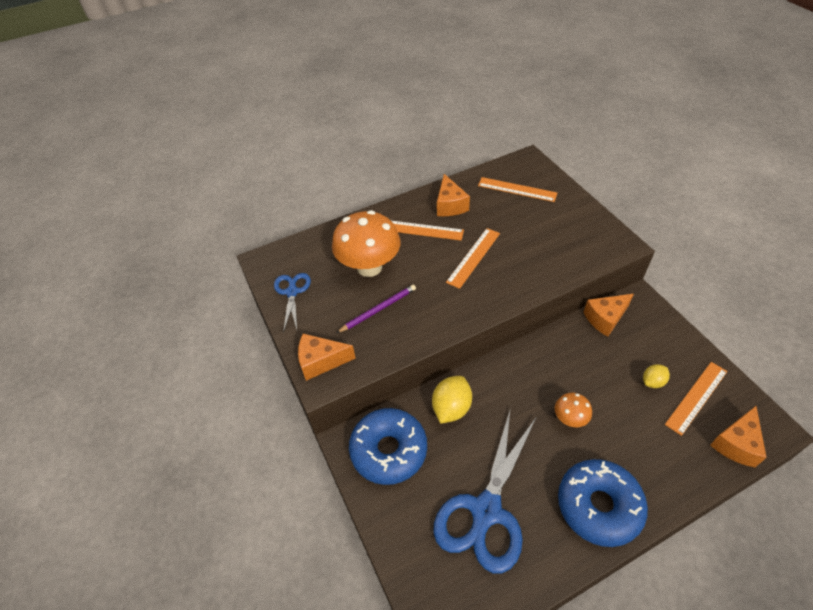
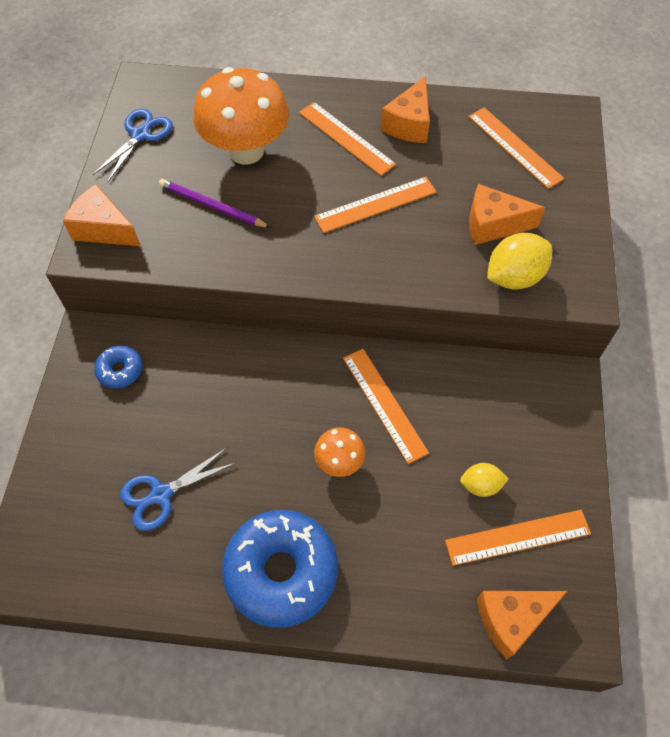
camera: 30 degrees right, 10 degrees up
(378, 309) = (212, 206): purple pencil -> purple pencil turned 150 degrees counterclockwise
(389, 450) = (120, 370): blue donut -> blue donut, size x0.47
(451, 408) = (222, 368): yellow lemon -> yellow lemon (514, 277)
(486, 510) = (161, 494): blue scissors -> blue scissors, size x0.53
(562, 370) = (384, 404): none -> orange ruler
(605, 318) = (497, 377): orange cheese -> orange cheese (493, 225)

